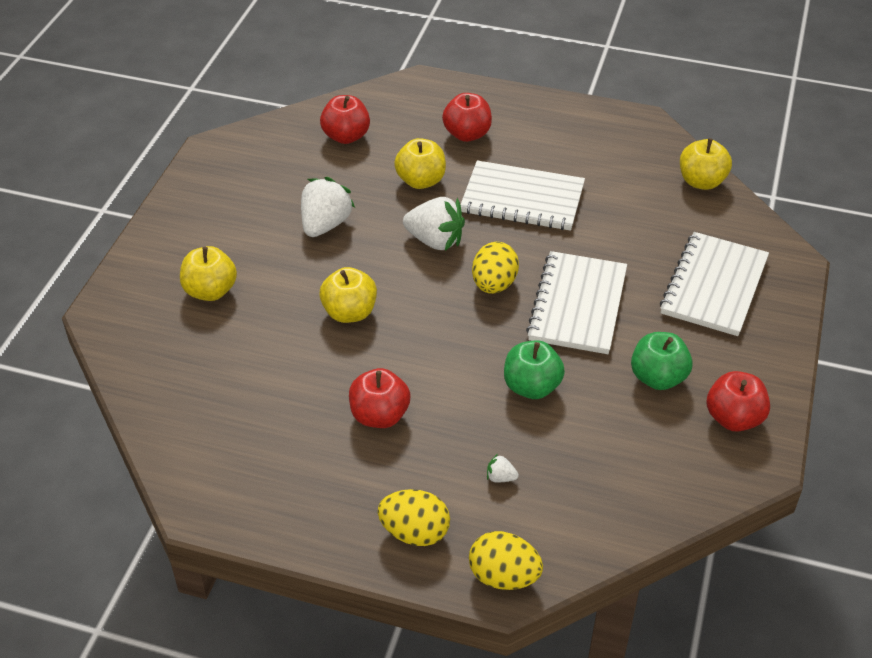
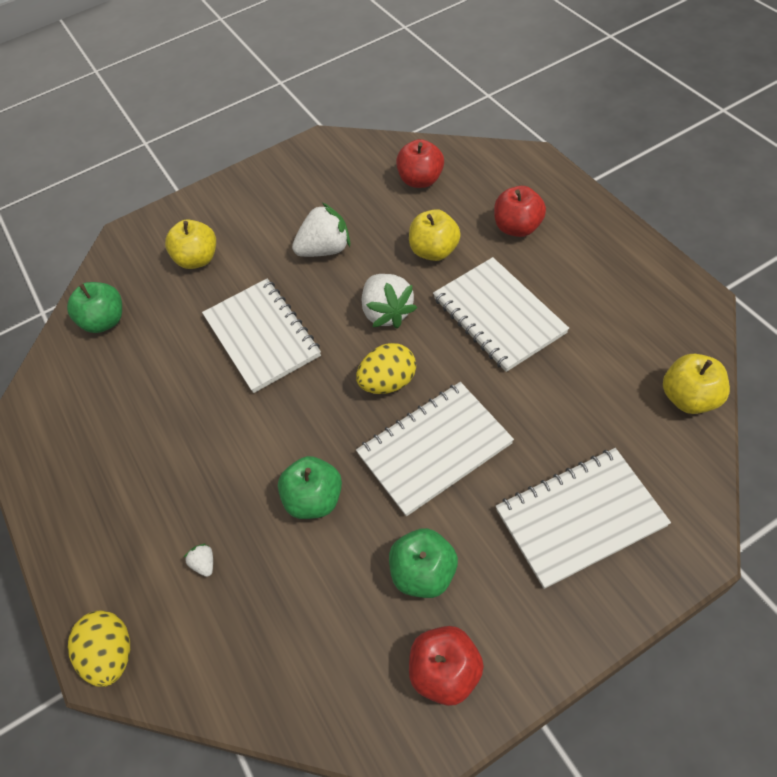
camera: 50 degrees right, 10 degrees up
(179, 384) = (105, 321): none -> green apple
(349, 312) = (262, 336): yellow apple -> white notebook
(379, 416) = (187, 440): red apple -> none
(414, 532) = (102, 560): yellow egg -> none

